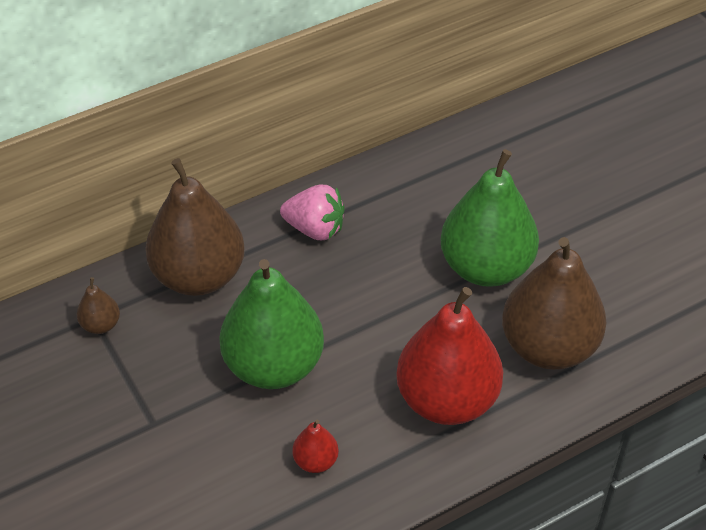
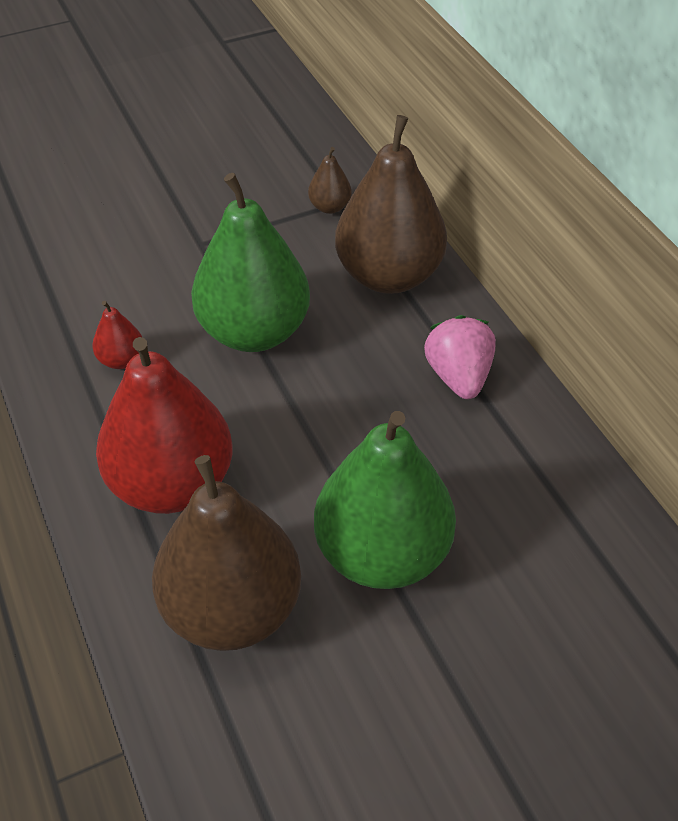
camera: 95 degrees right, 0 degrees up
(315, 229) = (458, 376): pink strawberry -> pink strawberry turned 150 degrees clockwise

